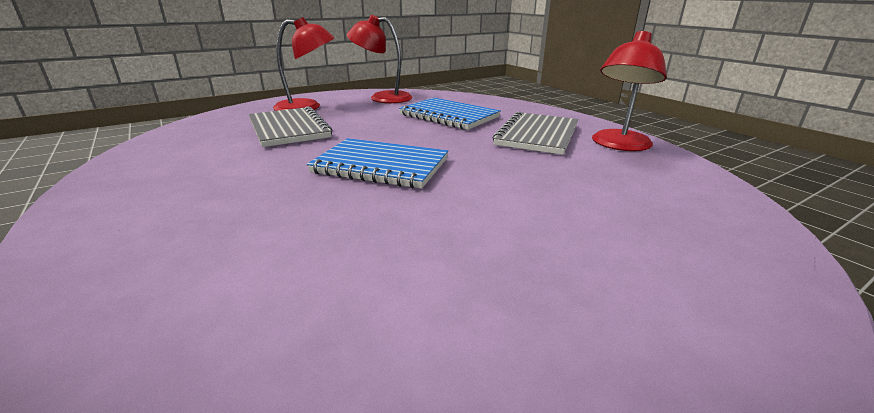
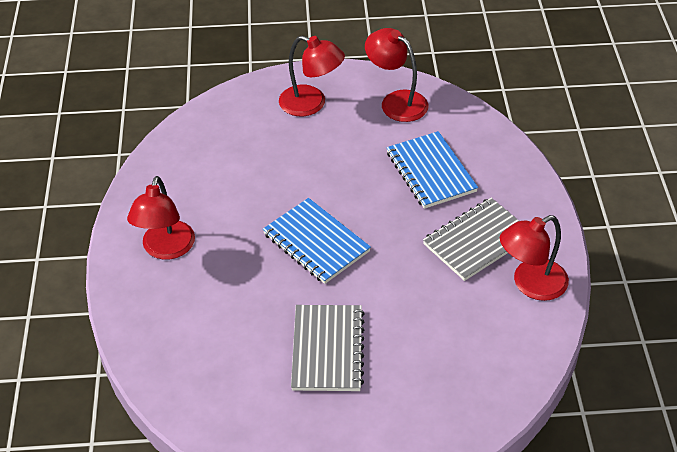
camera: 30 degrees right, 20 degrees up
(160, 213) = (166, 249): none -> red lamp
(289, 129) = (276, 151): grey notebook -> grey notebook (327, 350)

